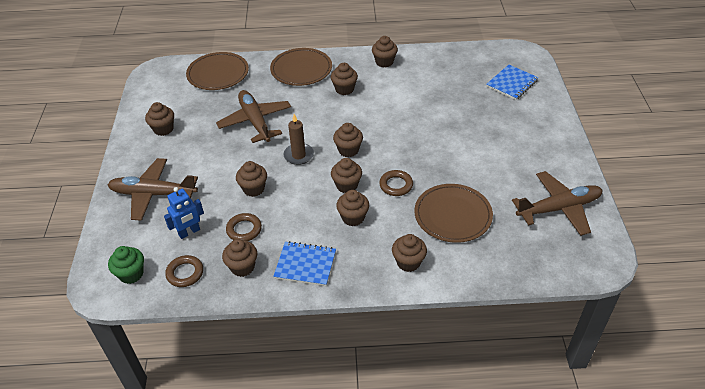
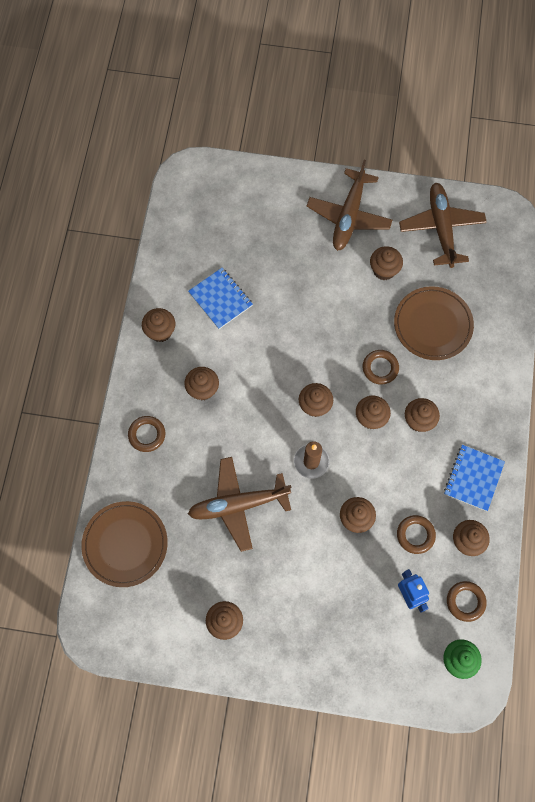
camera: 80 degrees left, 25 degrees up
(153, 194) = (341, 635): brown plane -> brown plane (349, 216)
(301, 69) = (147, 435): brown plate -> brown ring
(408, 262) = (485, 381): brown cupcake -> brown cupcake (384, 270)
(512, 83) = (242, 205): blue notebook -> blue notebook (220, 299)

